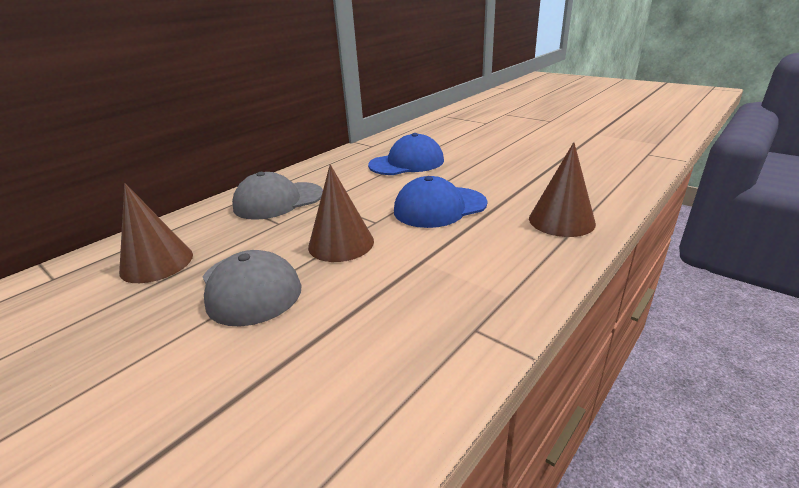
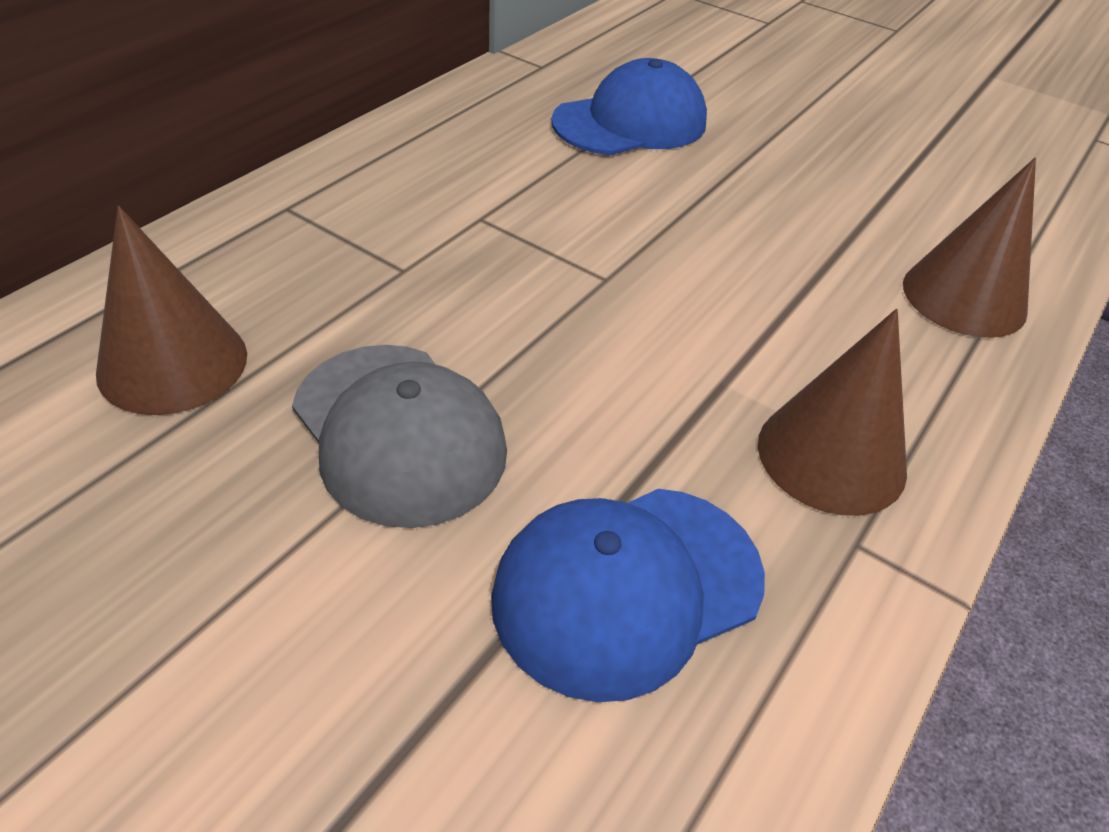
camera: 10 degrees left, 15 degrees up
(278, 201) = (383, 208): grey cap -> none
(341, 243) = (552, 331): brown cone -> brown cone (831, 456)
(439, 207) = (726, 248): blue cap -> blue cap (627, 588)

